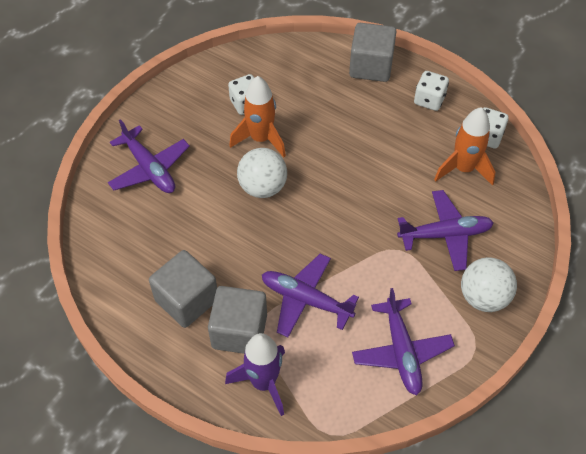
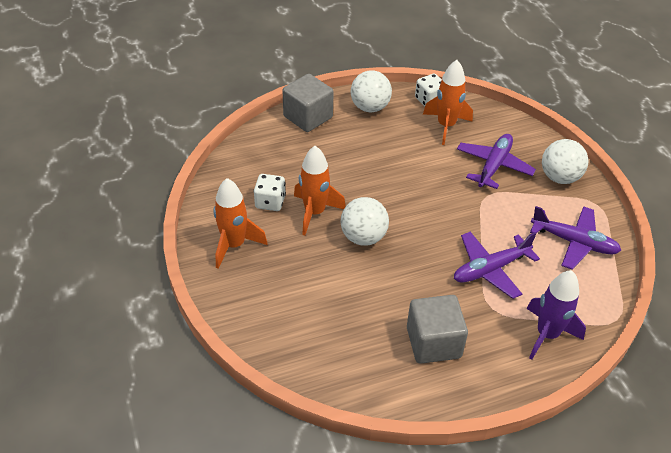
camera: 55 degrees left, 10 degrees down
(149, 168) = (275, 297): purple plane -> none
(180, 111) = (234, 245): none -> orange rocket
(239, 331) = (489, 324): grey cube -> none
(429, 100) = (370, 107): white dice -> white ball

